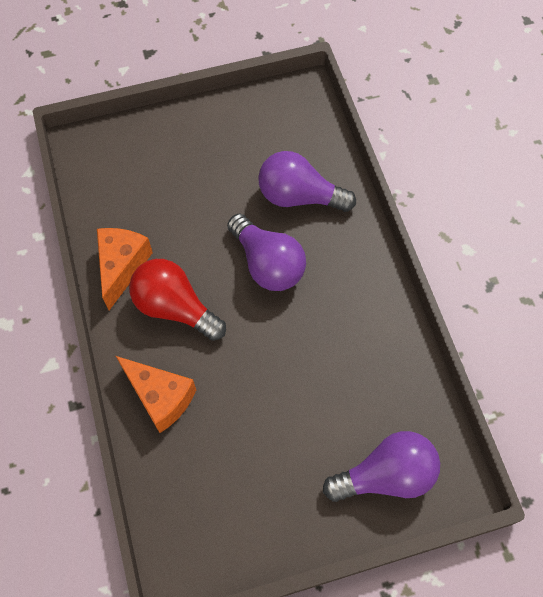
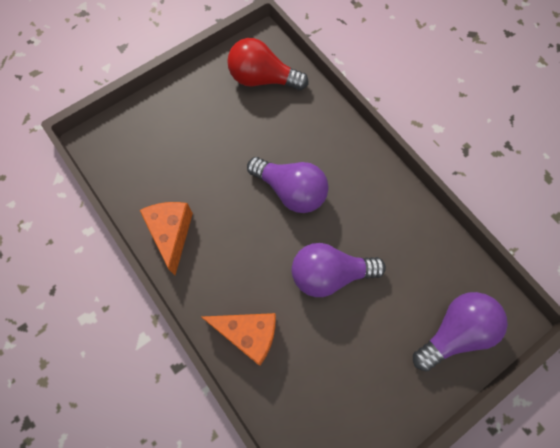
camera: 20 degrees left, 5 degrees up
(175, 307) = (230, 253): red light bulb -> red light bulb (262, 79)
(299, 196) = (293, 127): purple light bulb -> purple light bulb (329, 274)

